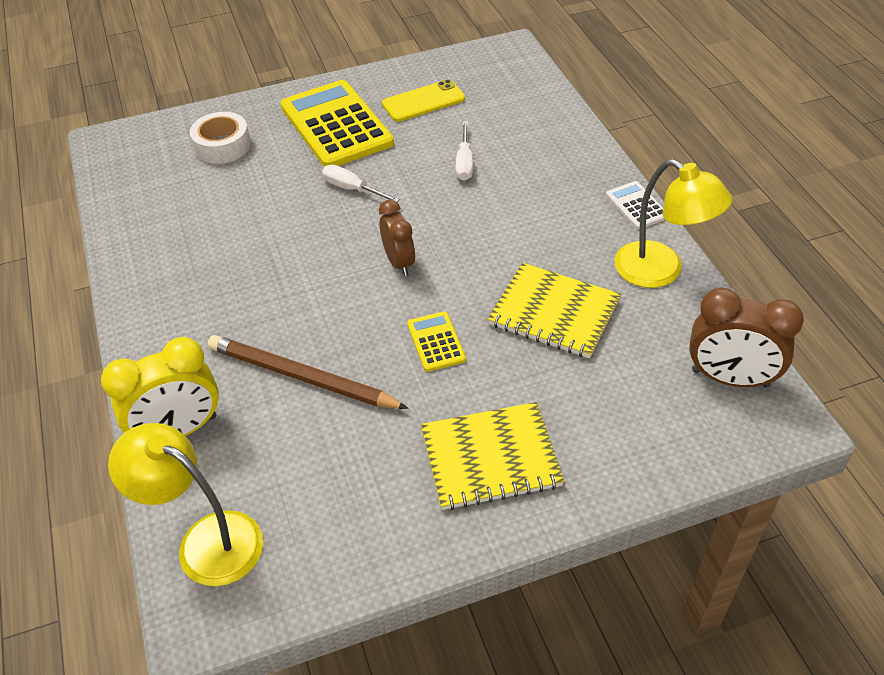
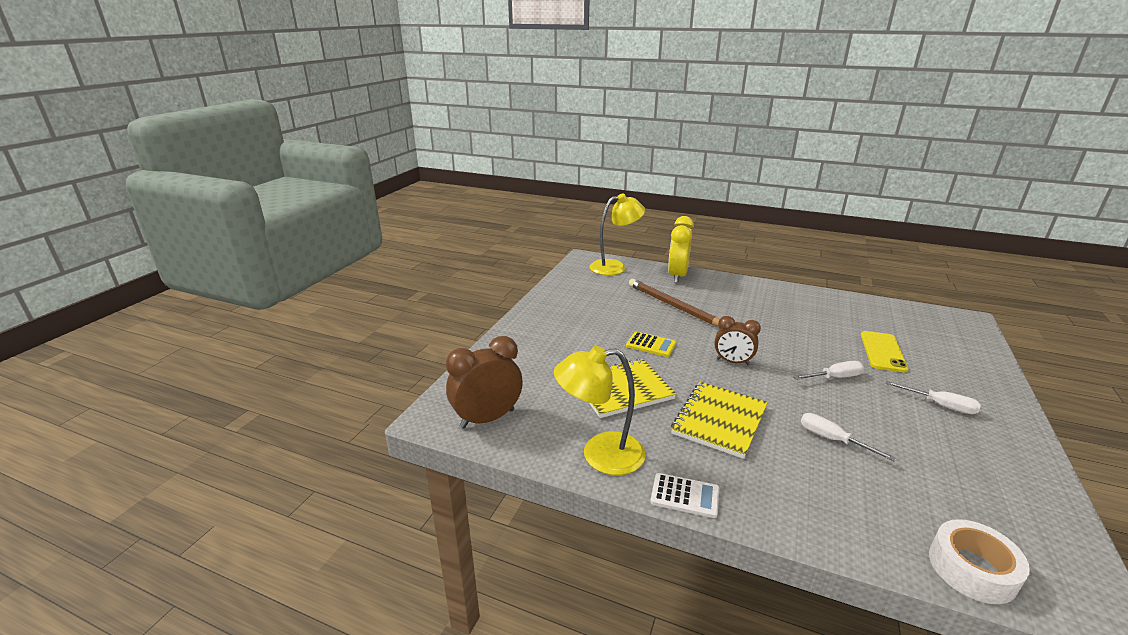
camera: 130 degrees right, 20 degrees down
(222, 145) = (935, 352): white tape -> white tape (972, 569)
(302, 377) = (673, 306): brown pencil -> brown pencil turned 105 degrees counterclockwise
(336, 125) = (940, 405): yellow calculator -> white screwdriver
(423, 101) = (964, 468): yellow phone -> yellow phone (882, 352)
(490, 458) = (561, 326): yellow notebook -> yellow notebook (719, 420)

